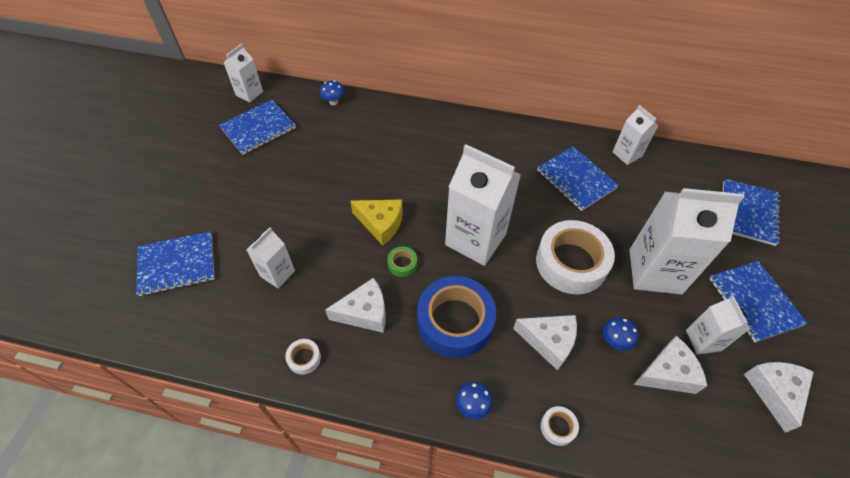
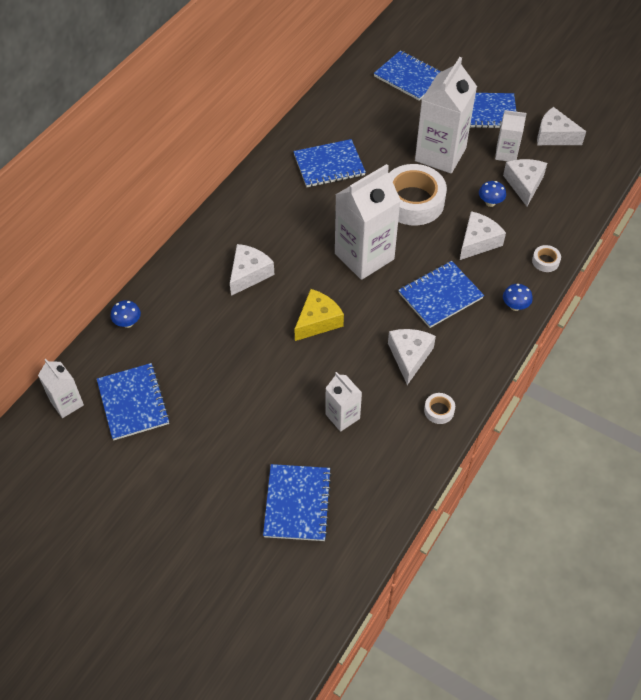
camera: 70 degrees left, 0 degrees up
(402, 264) = (369, 316): green tape -> none
(414, 159) = (249, 274): none -> white cheese
(455, 321) = (440, 295): blue tape -> blue notebook
(627, 154) = (316, 120): white carton -> none

